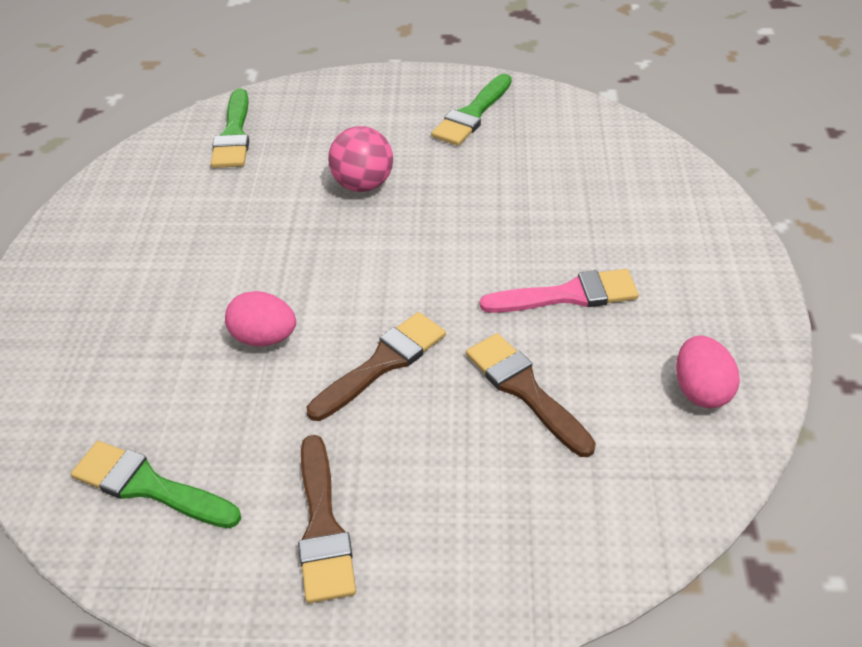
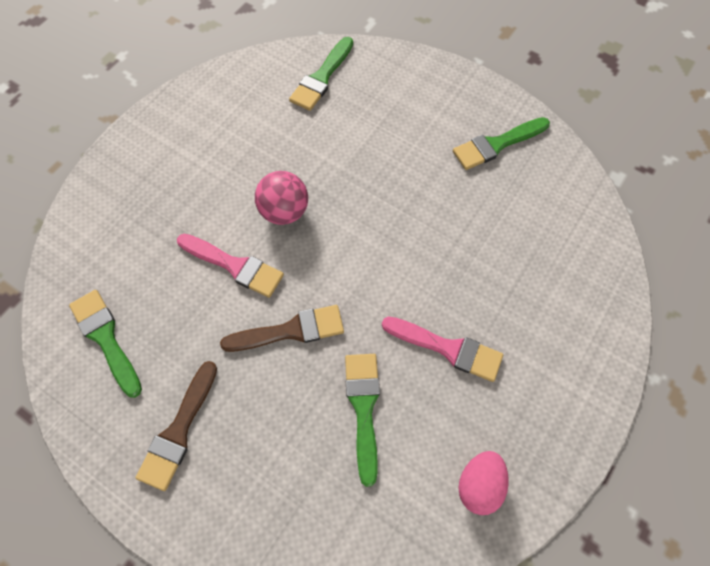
camera: 30 degrees right, 20 degrees up
(264, 338) = (234, 266): pink egg -> pink brush
(363, 184) = (377, 170): pink ball -> pink ball (284, 211)
(525, 390) = (363, 409): brown brush -> green brush

